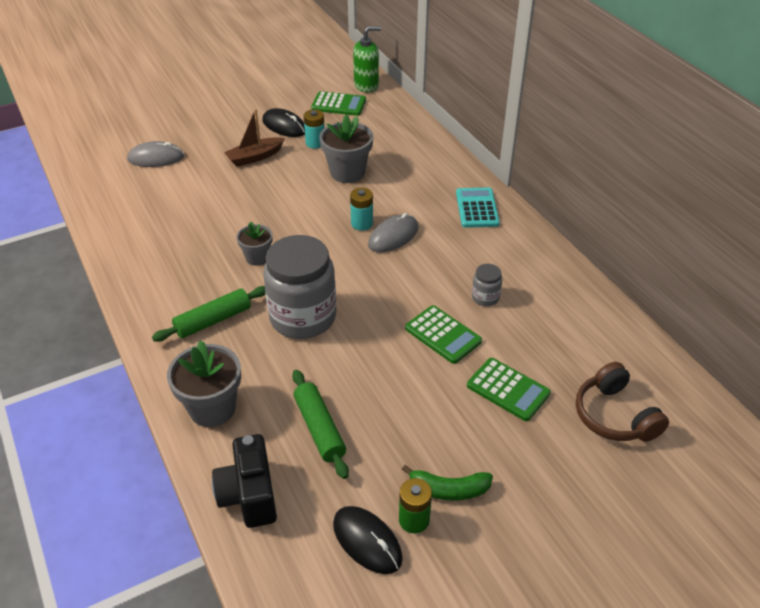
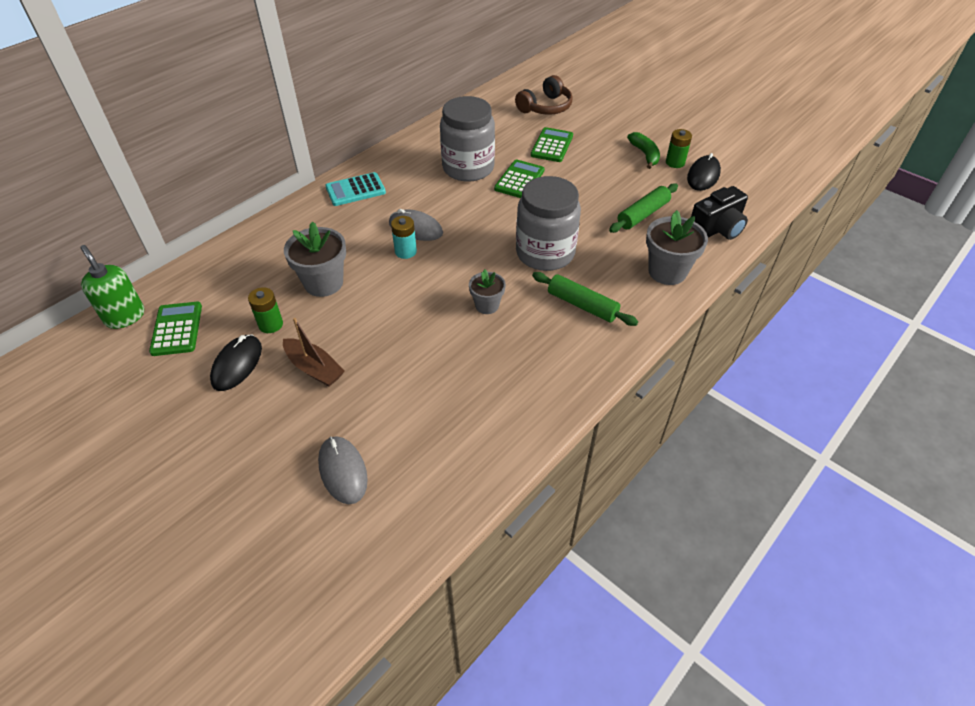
camera: 110 degrees left, 5 degrees up
(315, 143) = (271, 324): turquoise battery -> green battery
(485, 297) = (468, 168): grey jar -> grey jar, size x2.33

